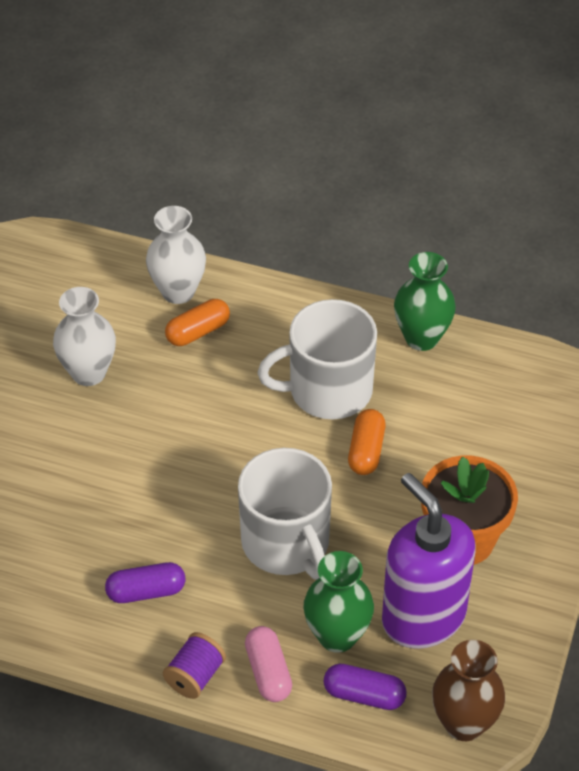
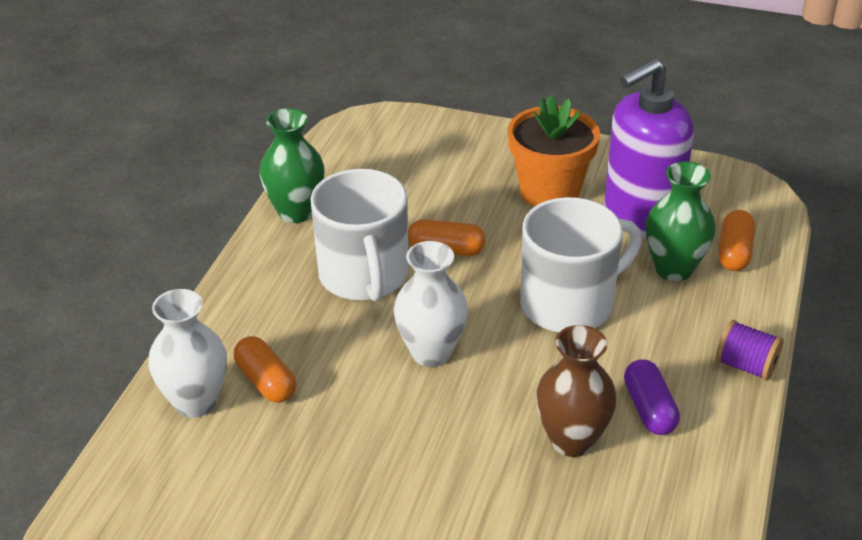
camera: 90 degrees left, 10 degrees down
(88, 373) = (324, 482): white vase -> white vase (431, 352)
(268, 672) = (727, 314): pink capsule -> none
(364, 695) = (734, 252): purple capsule -> orange capsule
(464, 723) = (746, 196): brown vase -> brown vase (572, 440)

